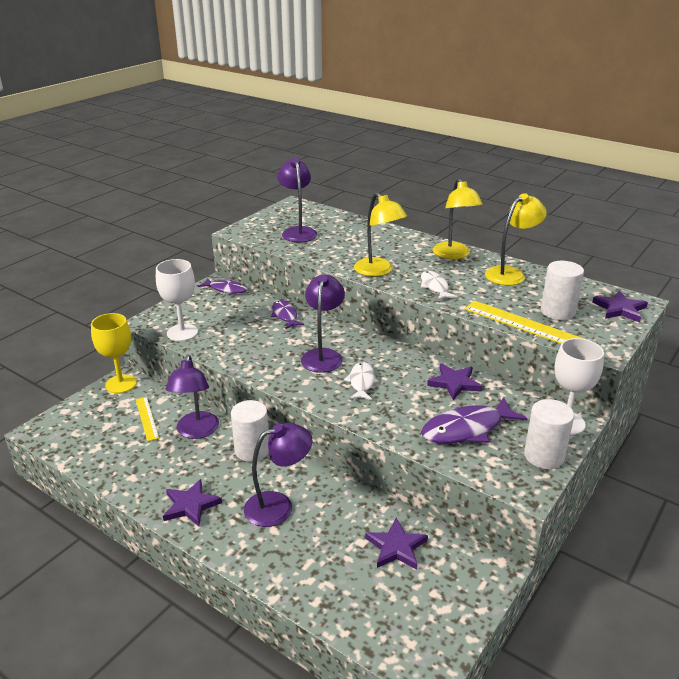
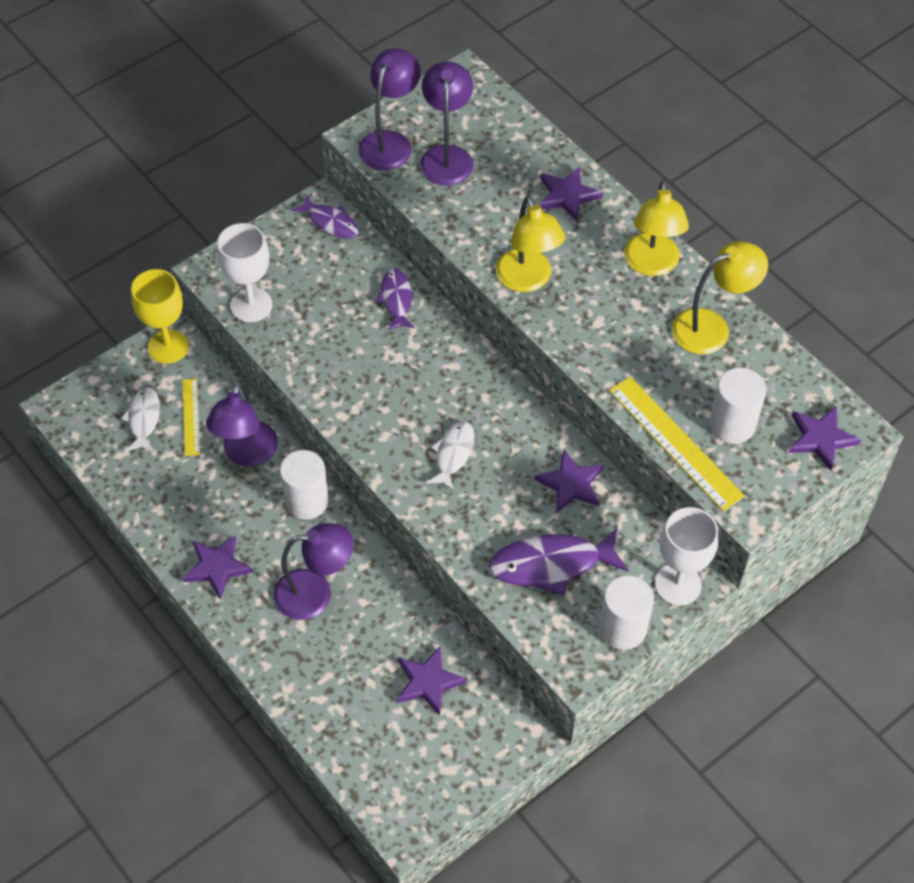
camera: 15 degrees right, 25 degrees up
(323, 355) = (422, 393): purple lamp -> purple lamp (390, 142)
(383, 236) = (567, 196): none -> purple star
(435, 287) = (591, 333): white fish -> white fish (144, 419)

